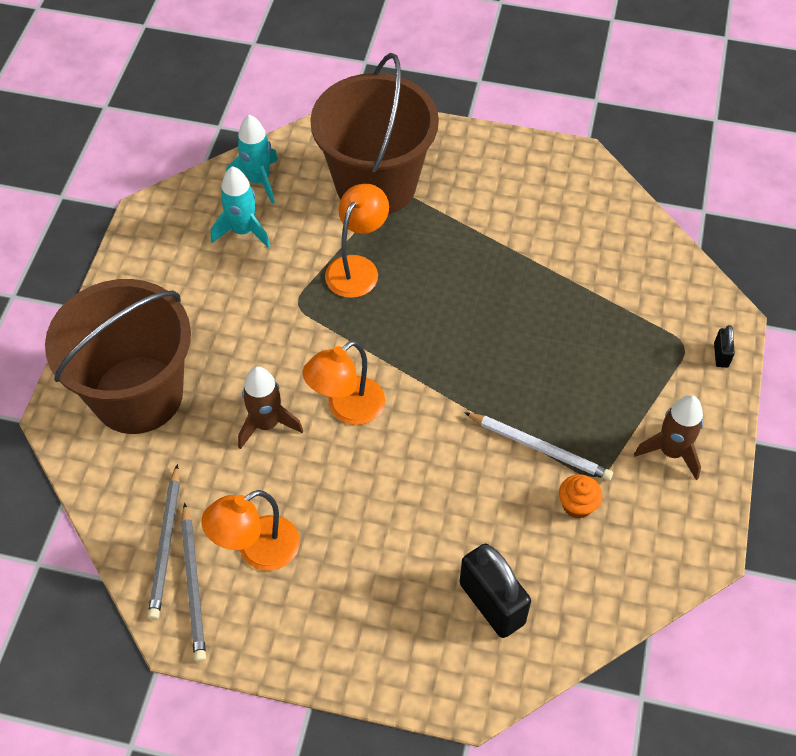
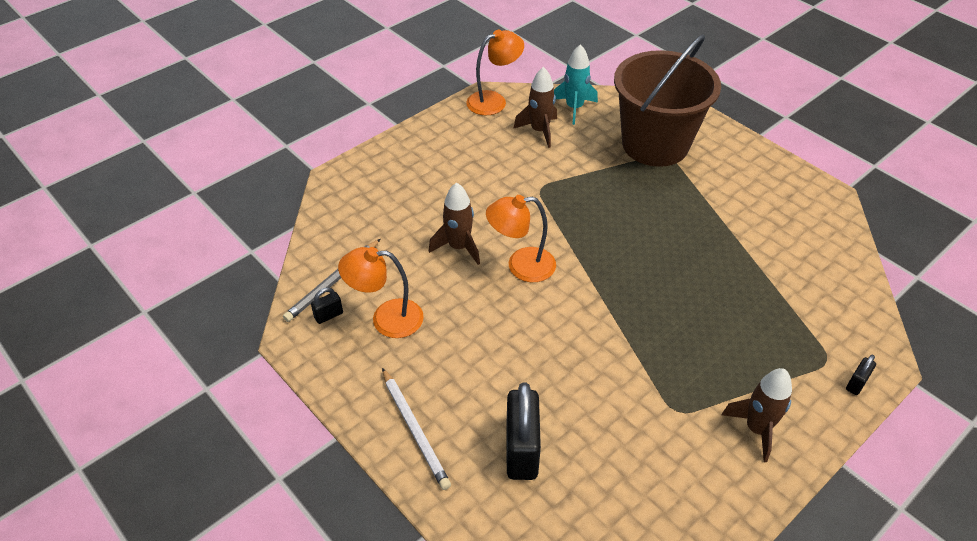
camera: 35 degrees right, 10 degrees down
(138, 394) = (392, 189): brown bucket -> none
(194, 584) = (328, 315): grey pencil -> black padlock
(243, 231) = (539, 131): turquoise rocket -> brown rocket
(357, 268) = (600, 186): orange lamp -> orange lamp (494, 101)
(540, 448) = (646, 366): white pencil -> white pencil (415, 430)
(577, 505) = (645, 422): orange cupcake -> none

